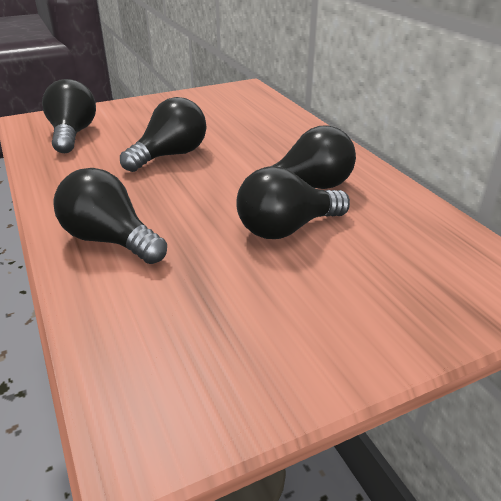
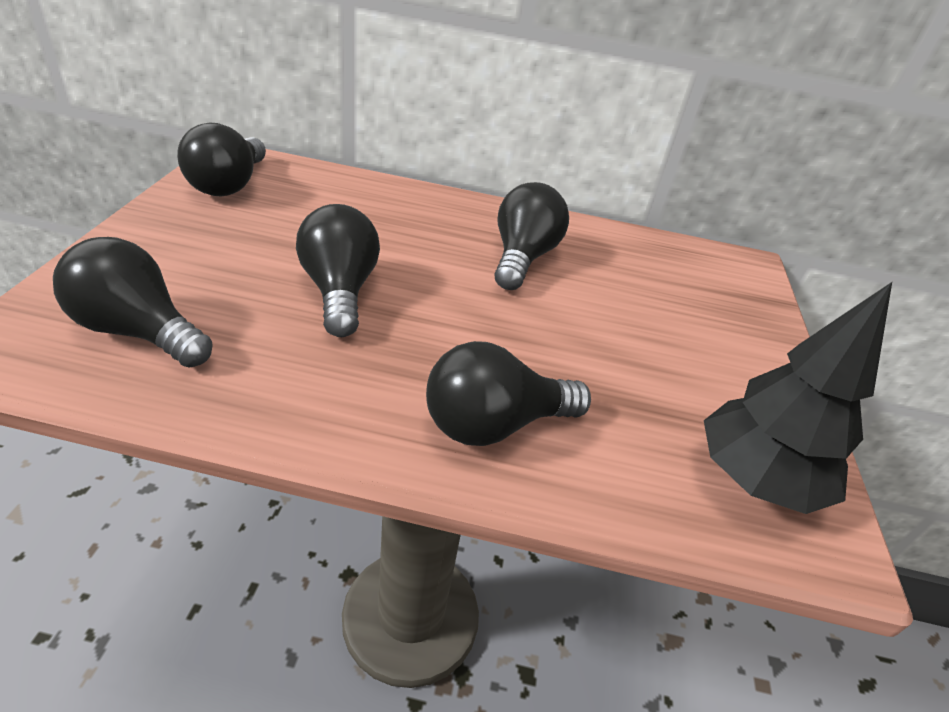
camera: 60 degrees left, 5 degrees up
(175, 373) = (755, 480): none -> black tree
(286, 228) = (584, 308): black light bulb -> black light bulb (229, 185)

